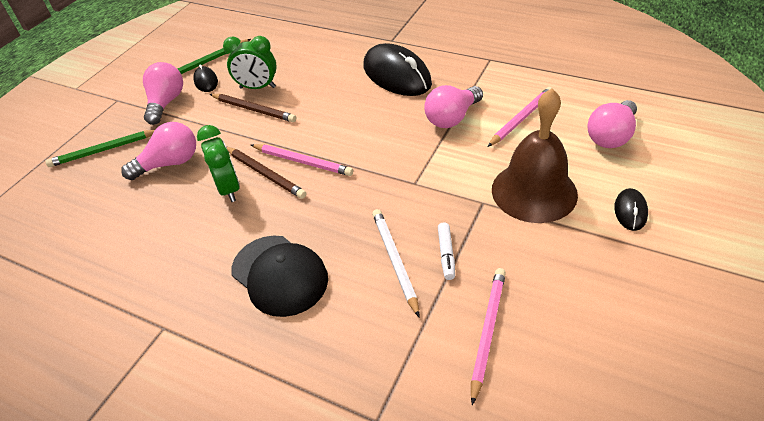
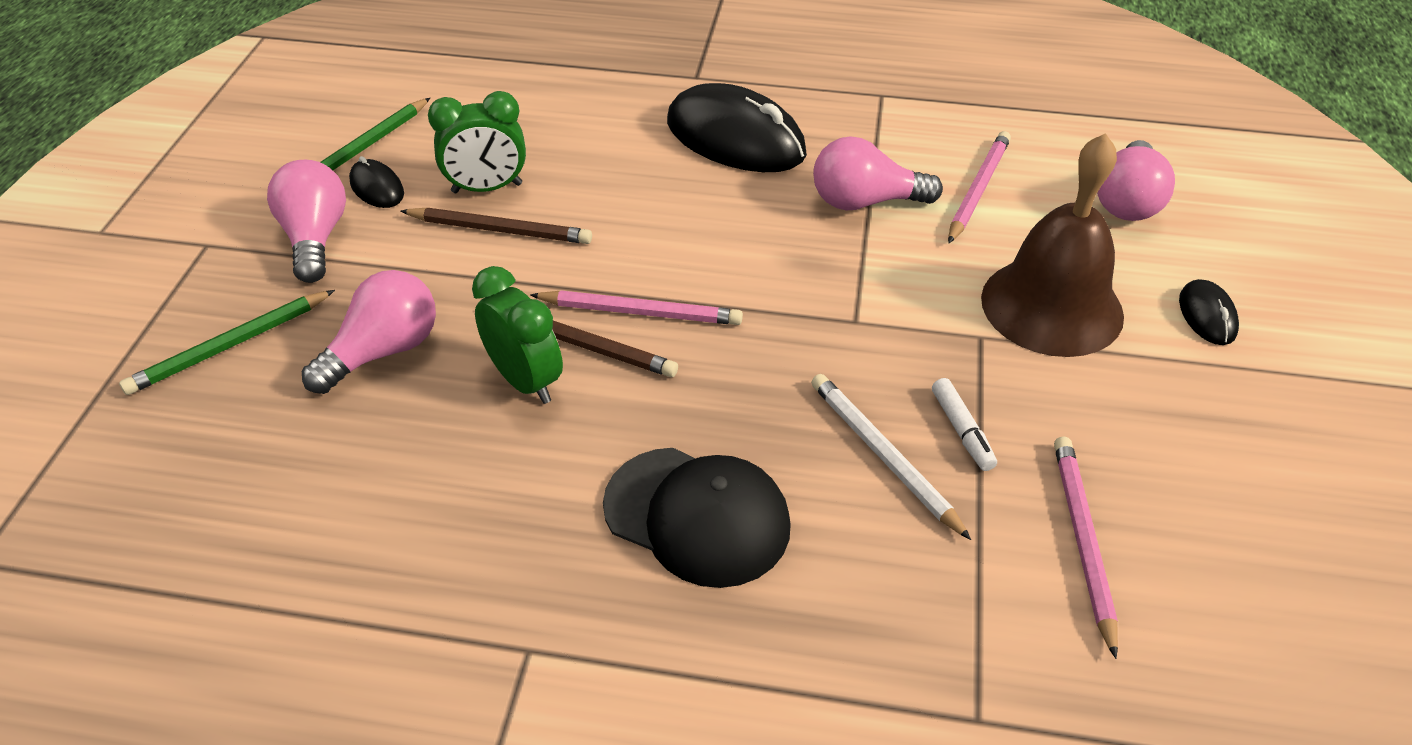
camera: 20 degrees left, 0 degrees up
(452, 118) = (865, 202): pink light bulb -> pink light bulb turned 60 degrees clockwise

